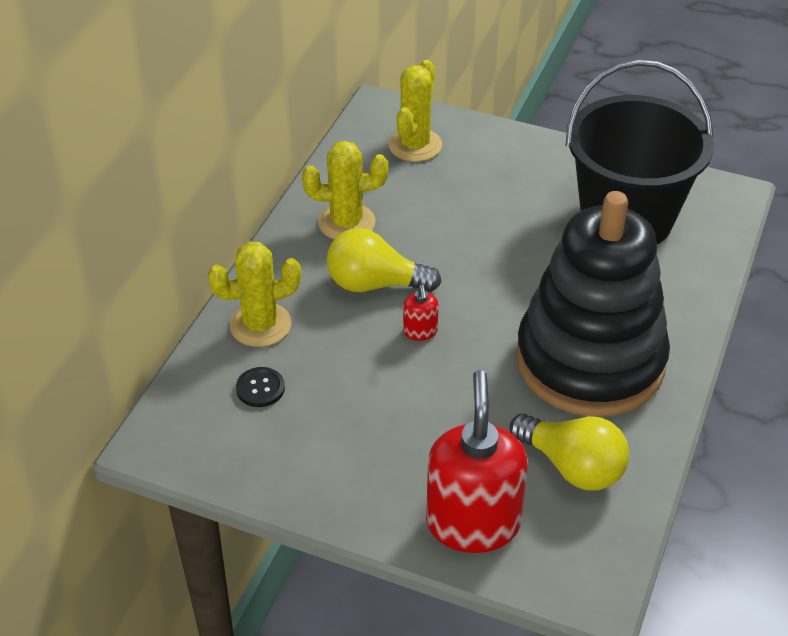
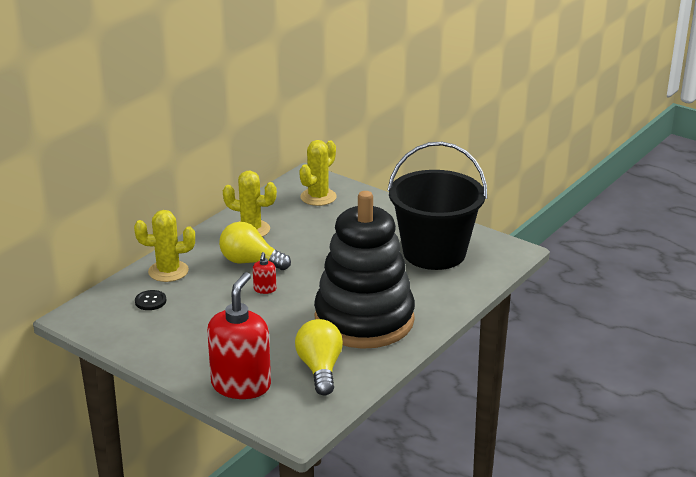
camera: 15 degrees right, 15 degrees down
(572, 467) = (320, 369): yellow light bulb -> yellow light bulb turned 150 degrees counterclockwise

